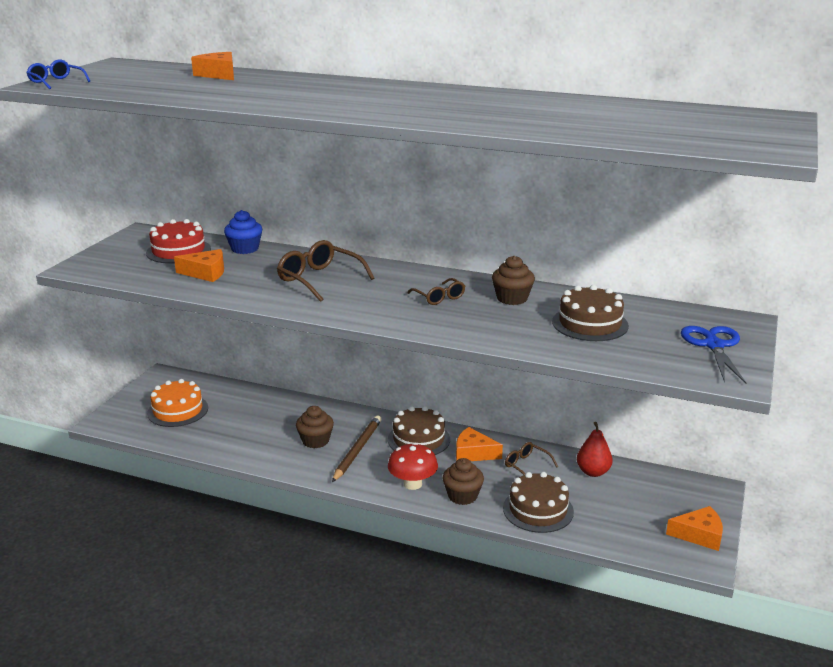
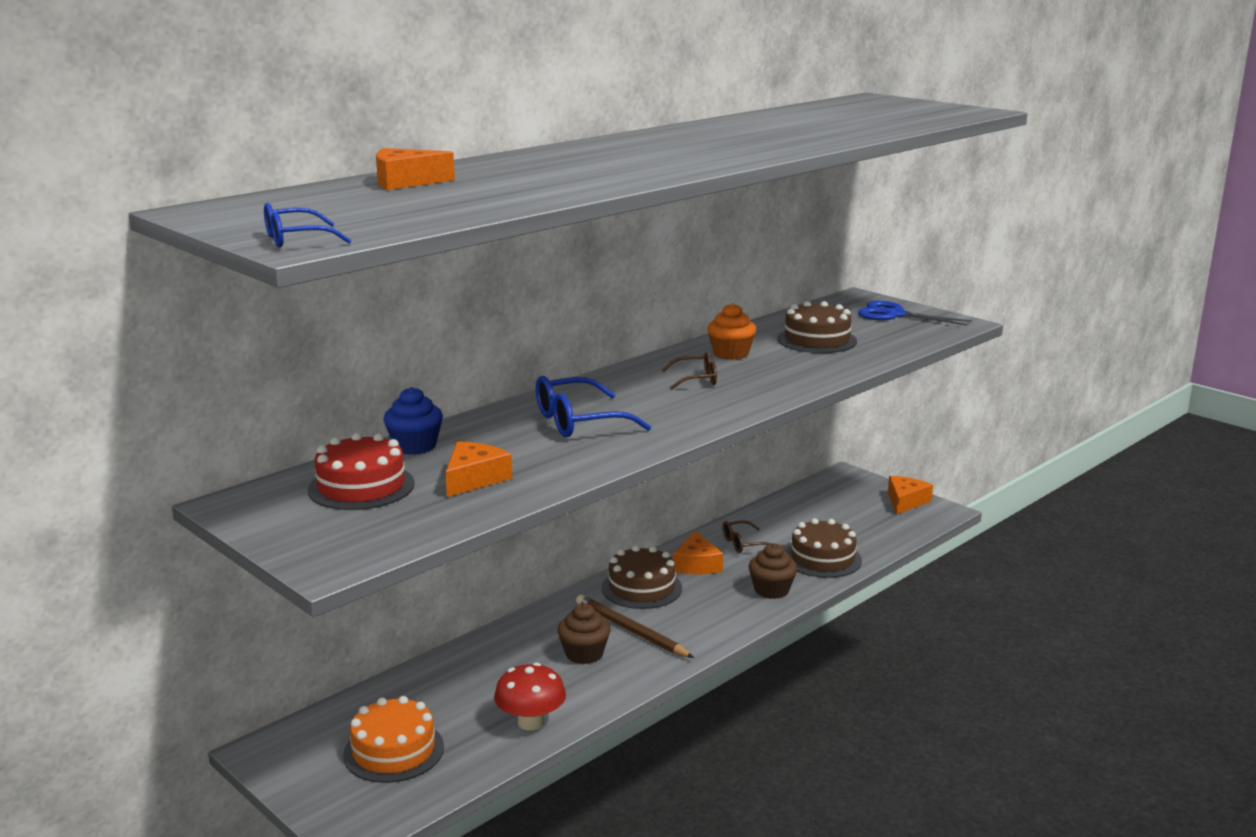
camera: 65 degrees left, 5 degrees down
(319, 279) = (578, 422): brown glasses -> blue glasses
(412, 484) = (728, 612): red mushroom -> red mushroom (531, 722)
(473, 453) = (696, 564): orange cheese -> orange cheese turned 45 degrees counterclockwise
(512, 298) = (731, 354): brown cupcake -> orange cupcake
(593, 472) = (779, 516): red pear -> none

